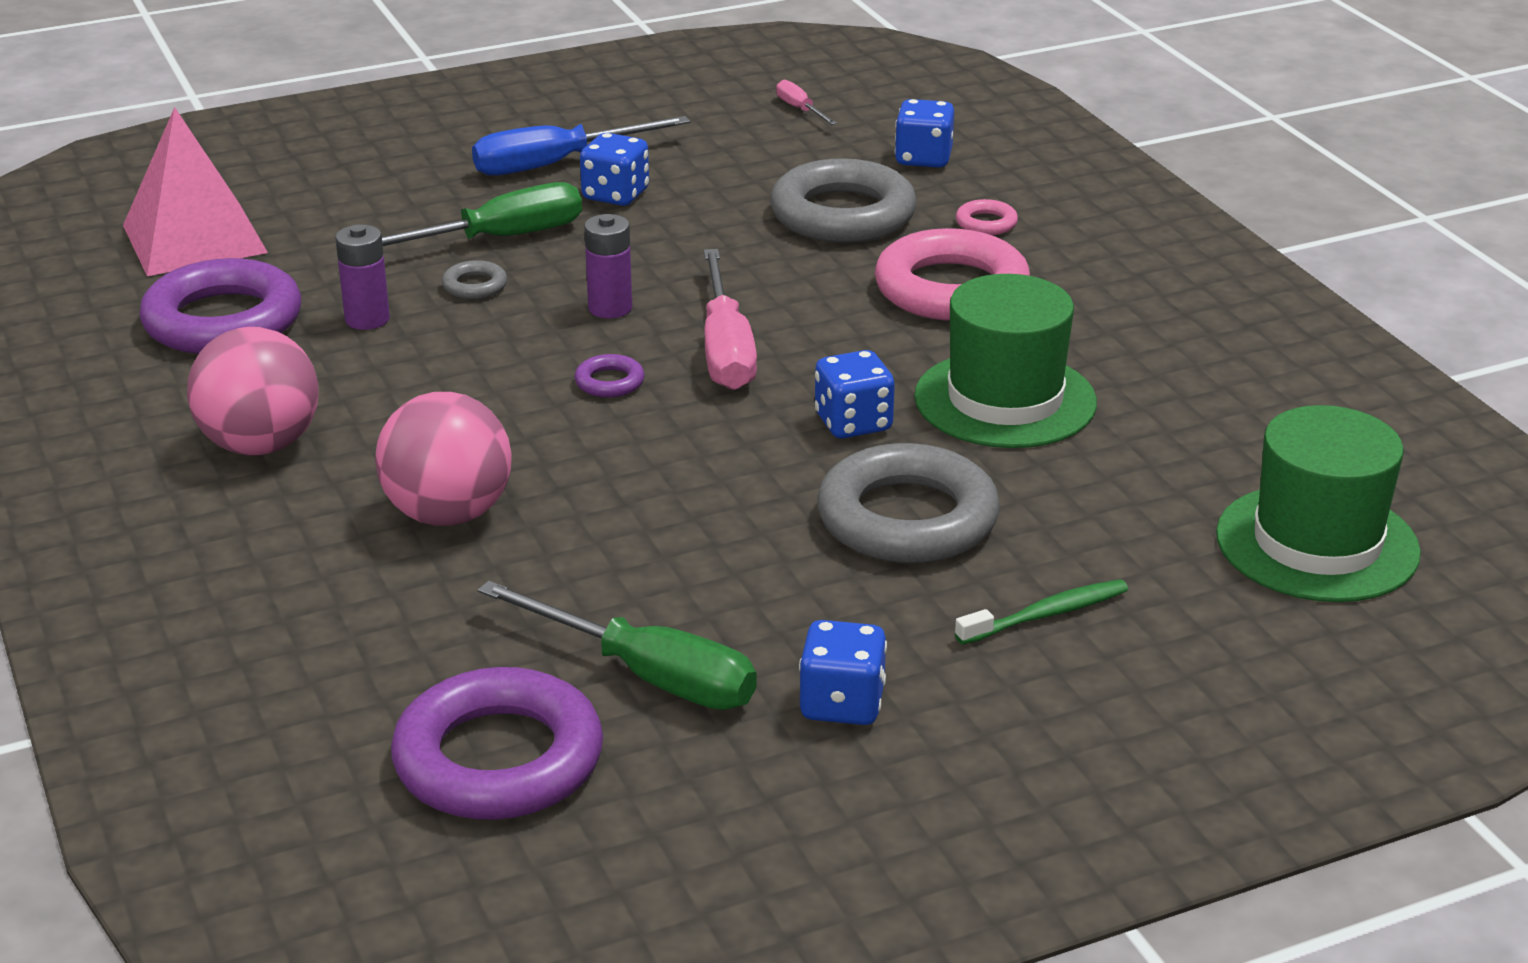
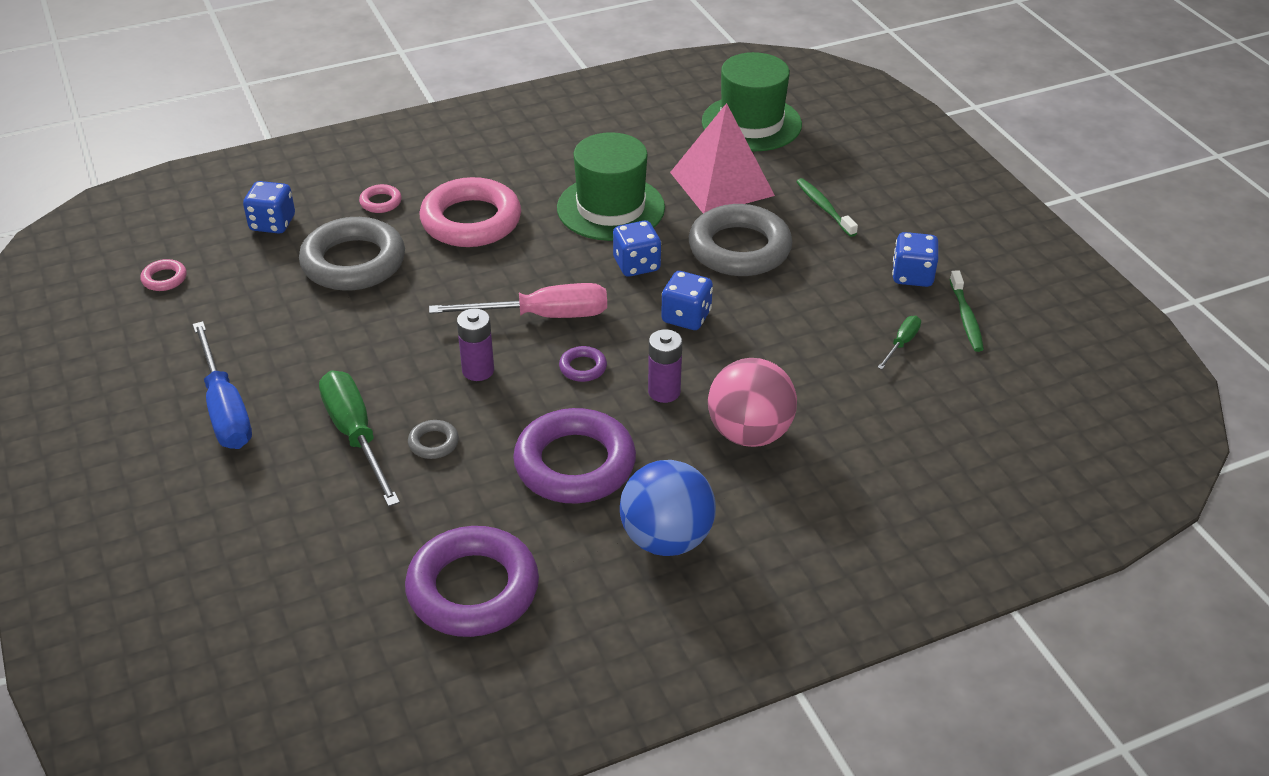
camera: 90 degrees left, 10 degrees up
(194, 239) = (314, 633): pink pyramid -> pink pyramid (721, 184)
(260, 445) = (666, 539): pink ball -> blue ball
(367, 319) = (480, 500): purple battery -> purple battery (664, 392)
(498, 759) = (987, 396): purple ring -> purple ring (575, 464)
(615, 195) = (293, 373): blue dice -> blue dice (686, 317)
(646, 675) = (901, 343): green screwdriver -> green screwdriver, size x0.48
(718, 758) = (966, 317): none -> green toothbrush
(800, 109) = (164, 279): pink screwdriver -> pink ring

